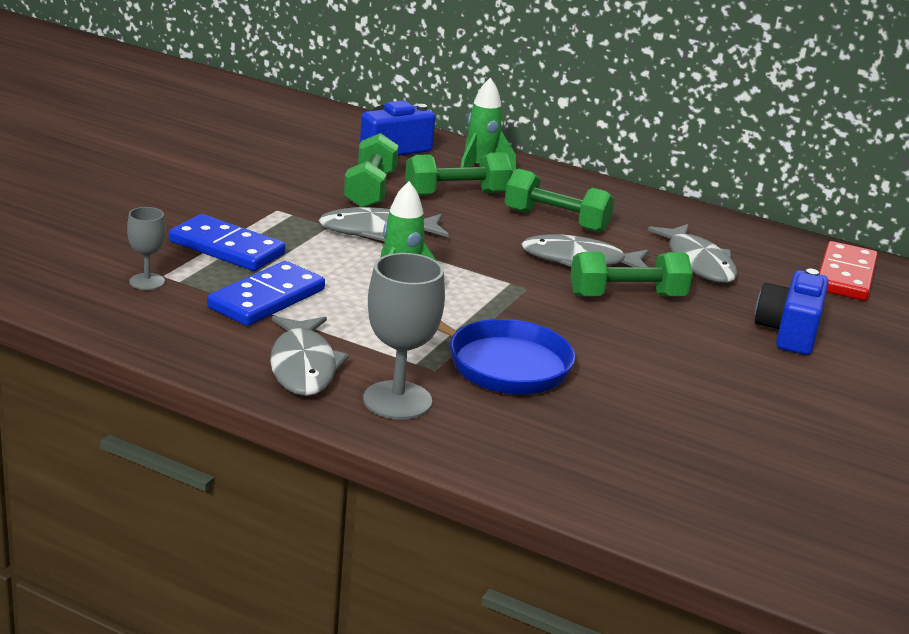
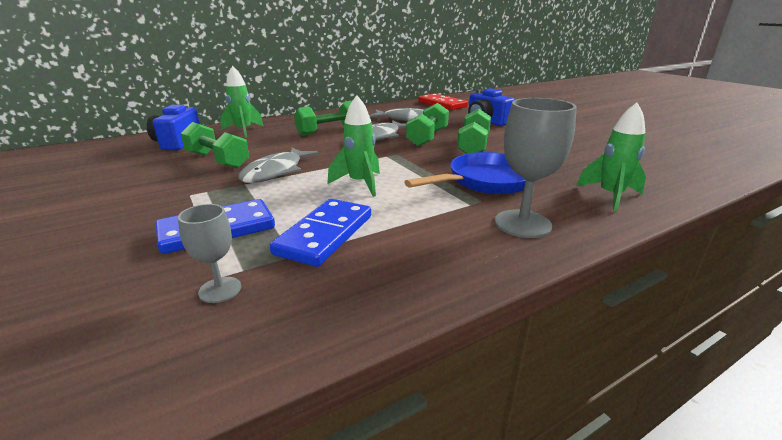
camera: 55 degrees left, 0 degrees up
(266, 298) = (325, 234): blue domino -> blue domino turned 45 degrees clockwise
(303, 366) = (451, 247): grey fish -> none
(456, 194) = (263, 142): green dumbbell -> green dumbbell (473, 146)
(550, 458) = (610, 196): none -> green rocket

